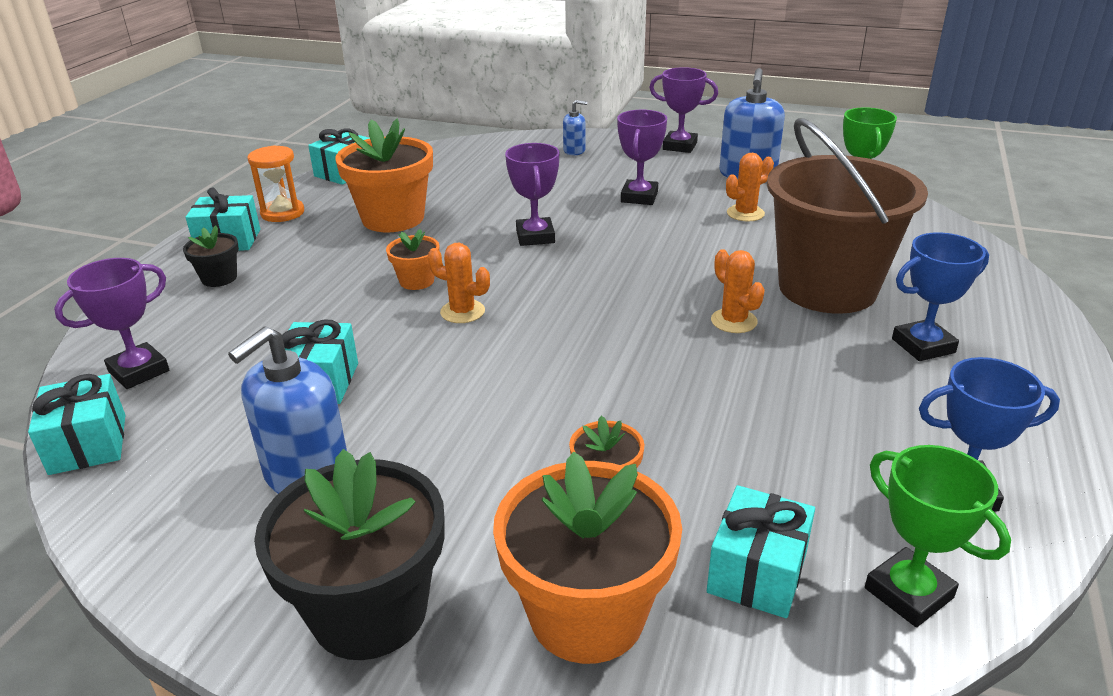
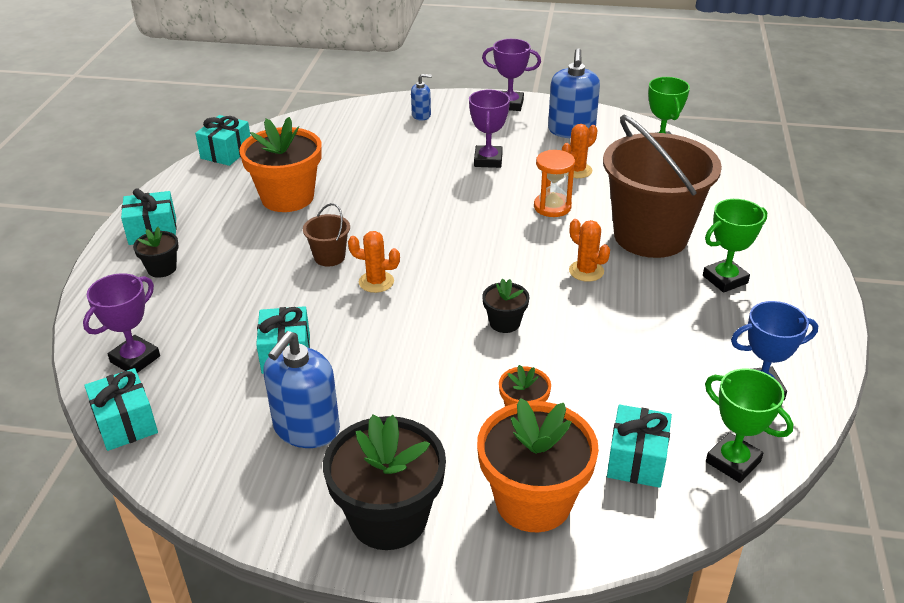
camera: 10 degrees left, 5 degrees up
(282, 213) = (188, 199): orange hourglass -> orange hourglass (552, 207)
(417, 281) = (329, 257): orange flower pot -> brown bucket
(535, 236) = (413, 206): purple trophy -> none
(611, 371) = (504, 323): none -> black flower pot
(923, 346) = (725, 279): blue trophy -> green trophy

